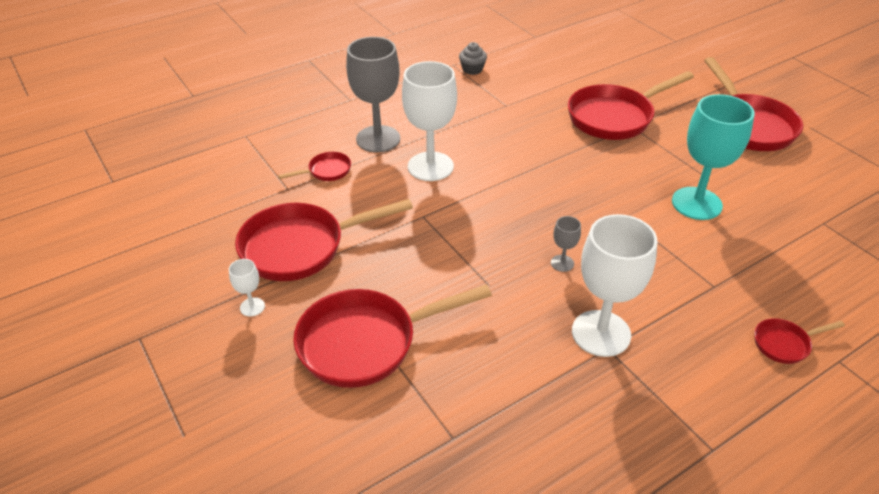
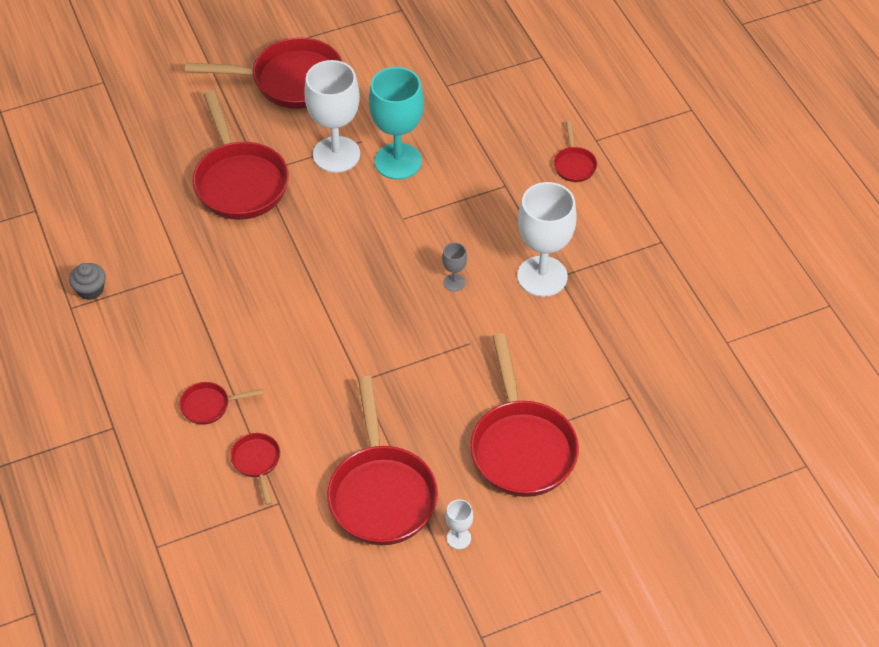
camera: 80 degrees left, 10 degrees up
(378, 139) = (209, 406): grey goblet -> red pan
(430, 166) = (278, 362): white goblet -> white goblet (336, 154)

